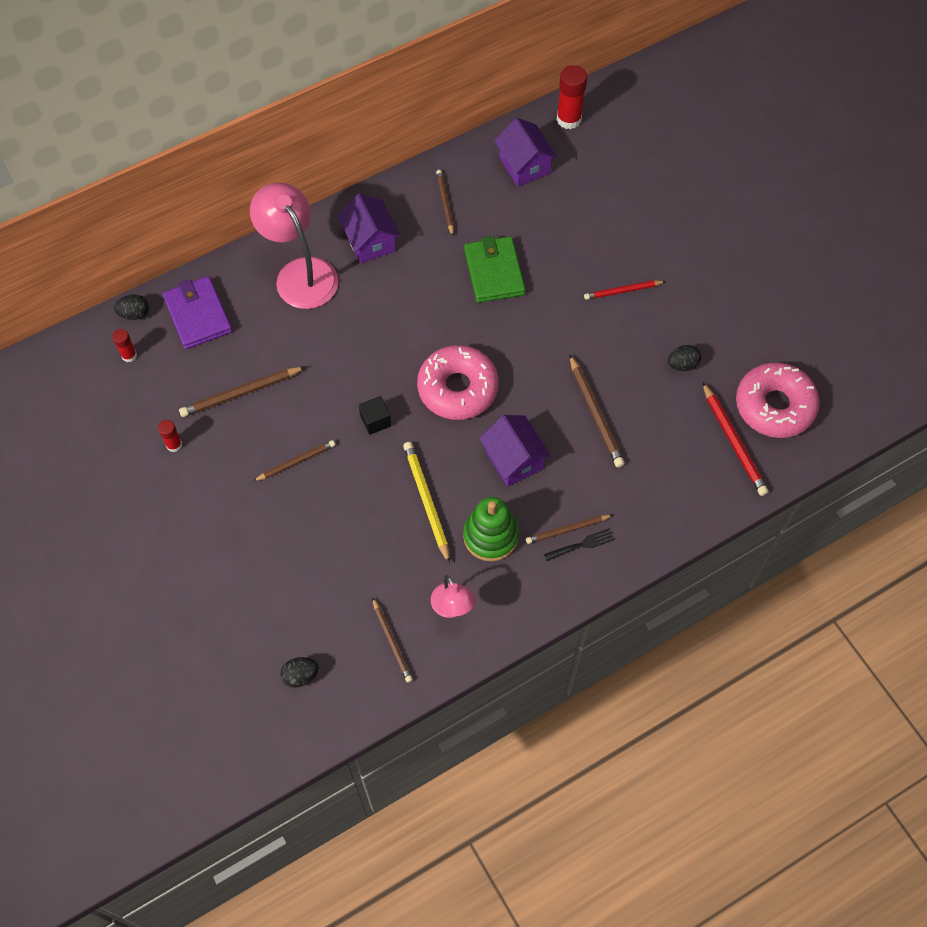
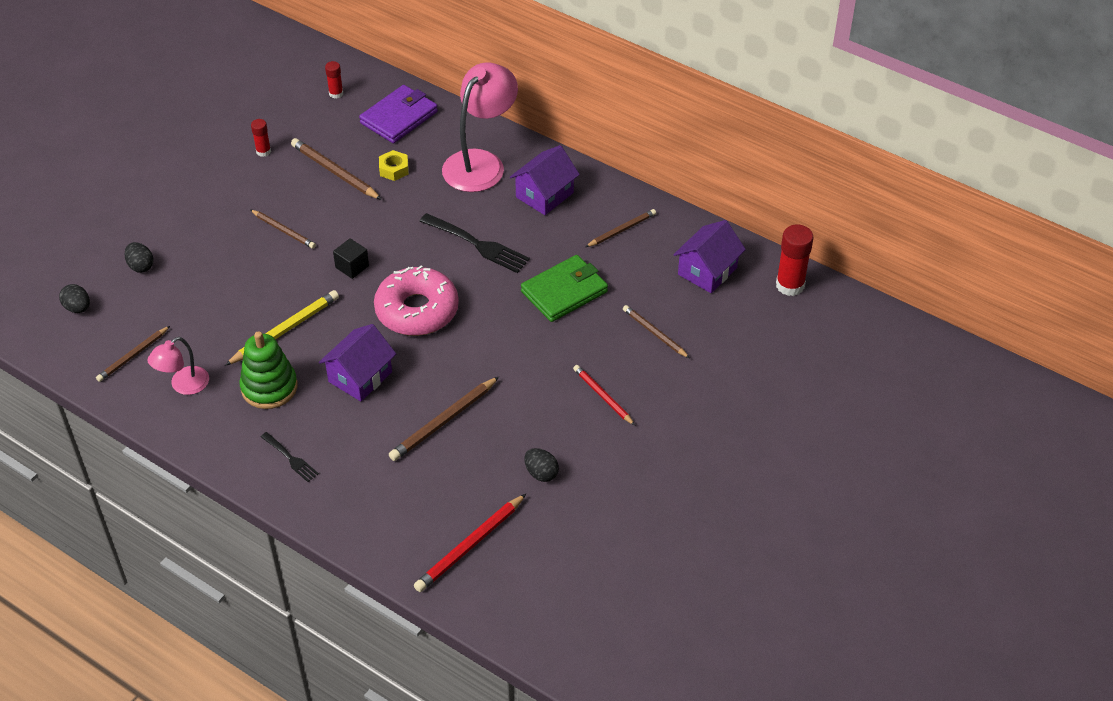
camera: 65 degrees right, 15 degrees down
(134, 314) = (378, 81): black egg -> black egg (141, 266)
(267, 344) = (394, 169): none -> yellow nut
(403, 314) = (477, 244): none -> black fork
(567, 530) = (302, 442): brown pencil -> brown pencil (654, 333)
(774, 406) = (533, 569): pink donut -> none

